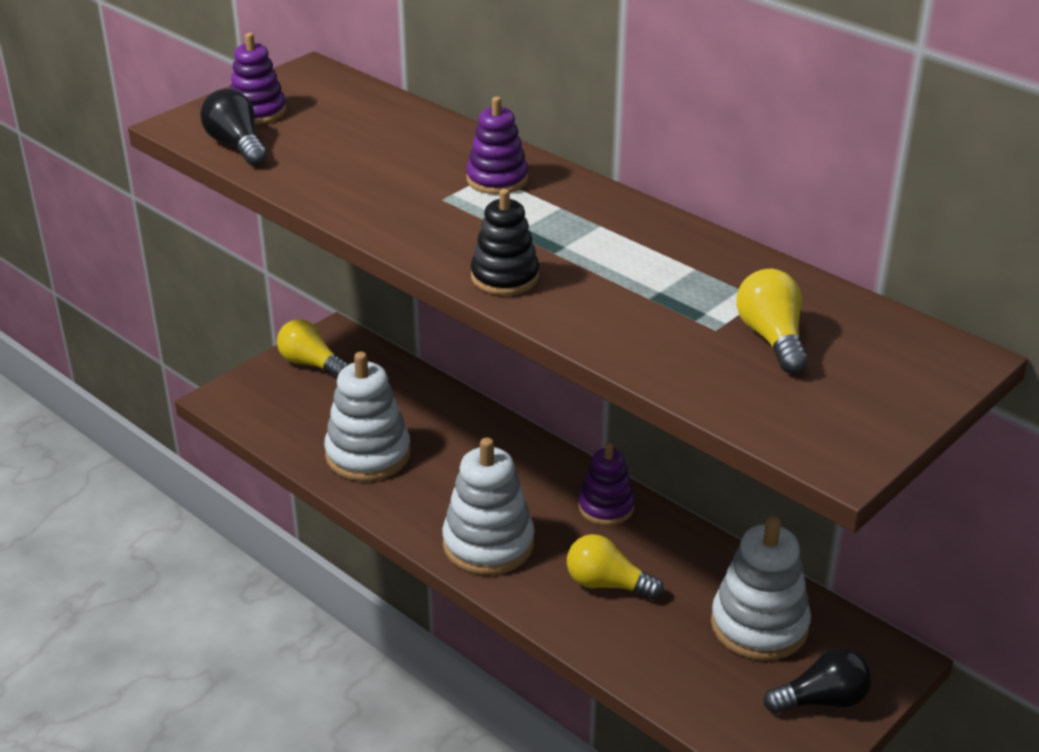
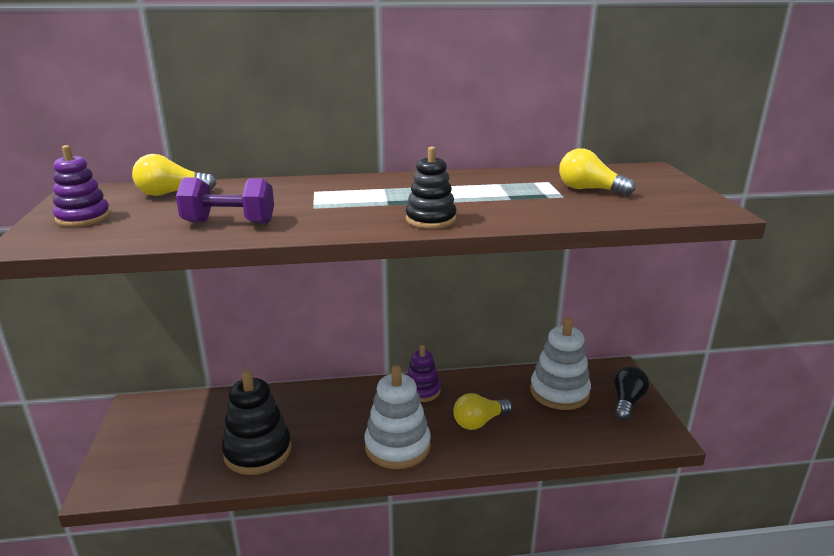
camera: 50 degrees left, 10 degrees down
(237, 145) = (105, 236): black light bulb -> none
(311, 364) = (141, 430): yellow light bulb -> yellow light bulb (171, 193)
(342, 180) = (229, 222): none -> purple dumbbell
(368, 454) = (258, 451): white stacking toy -> black stacking toy
(497, 179) = (324, 190): purple stacking toy -> none

